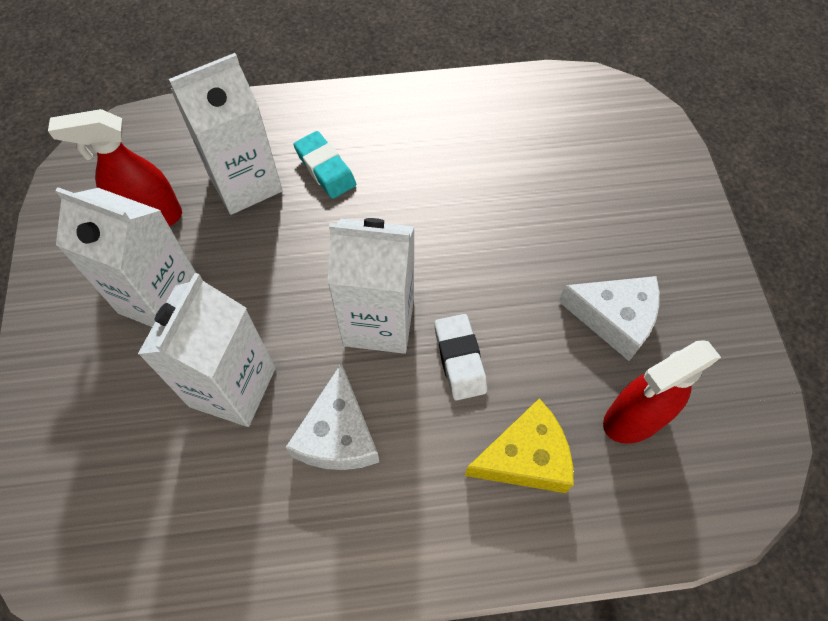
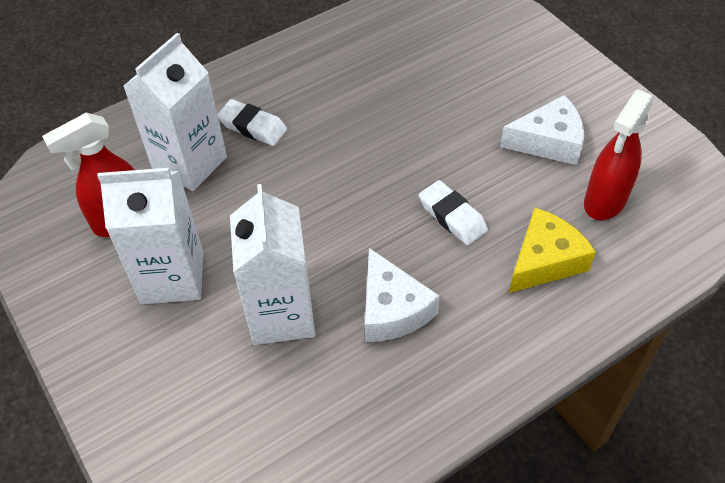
camera: 25 degrees left, 10 degrees down
(325, 168) = (253, 127): turquoise eraser -> white eraser
(379, 321) = (371, 217): white carton -> none

